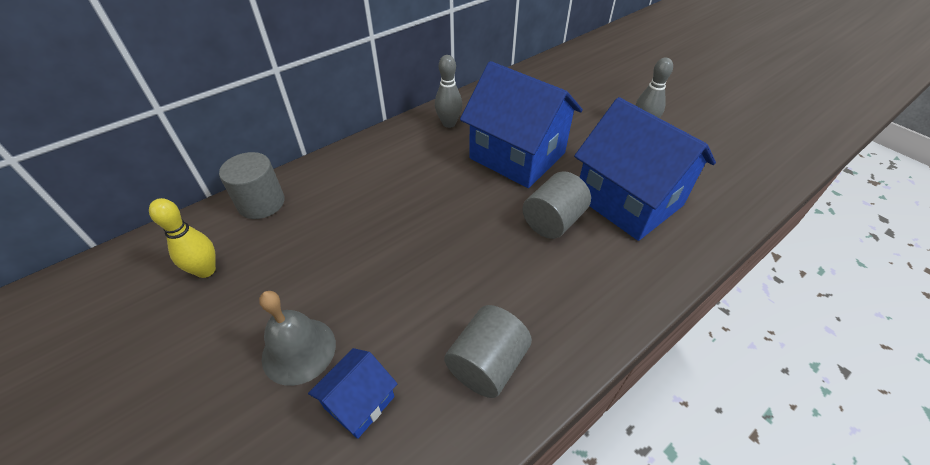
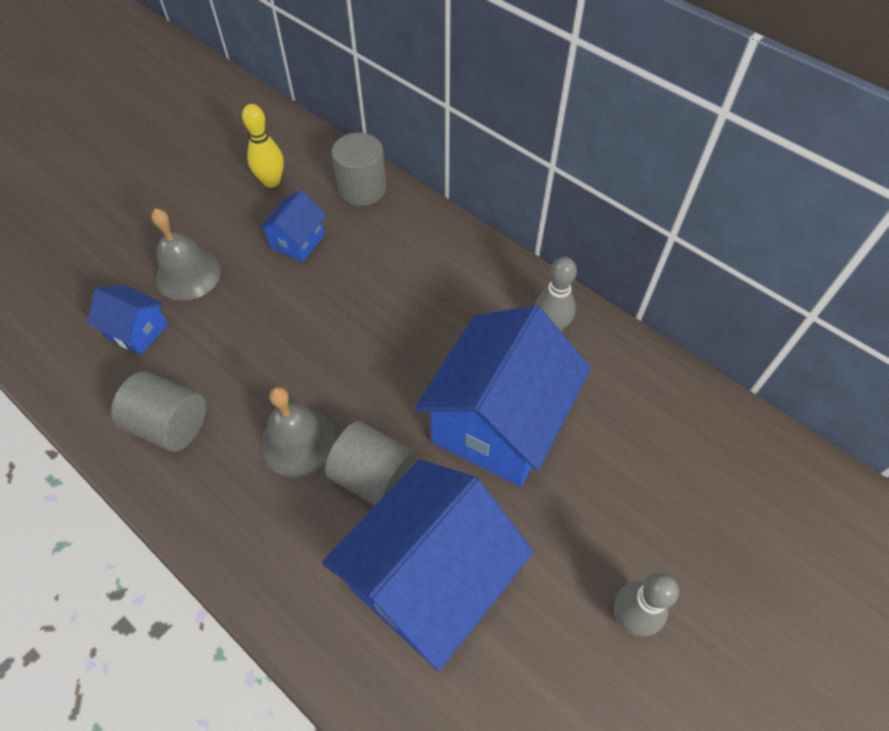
camera: 80 degrees right, 10 degrees up
(301, 253) = (298, 241): none -> blue house
(518, 264) = (298, 441): none -> grey bell

